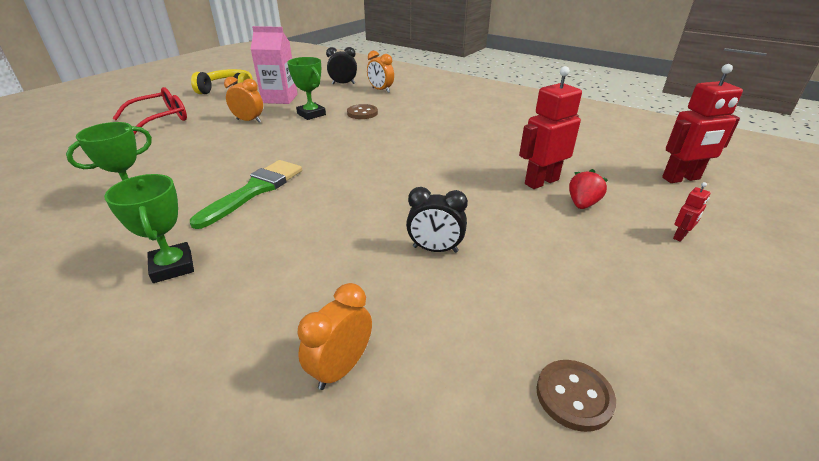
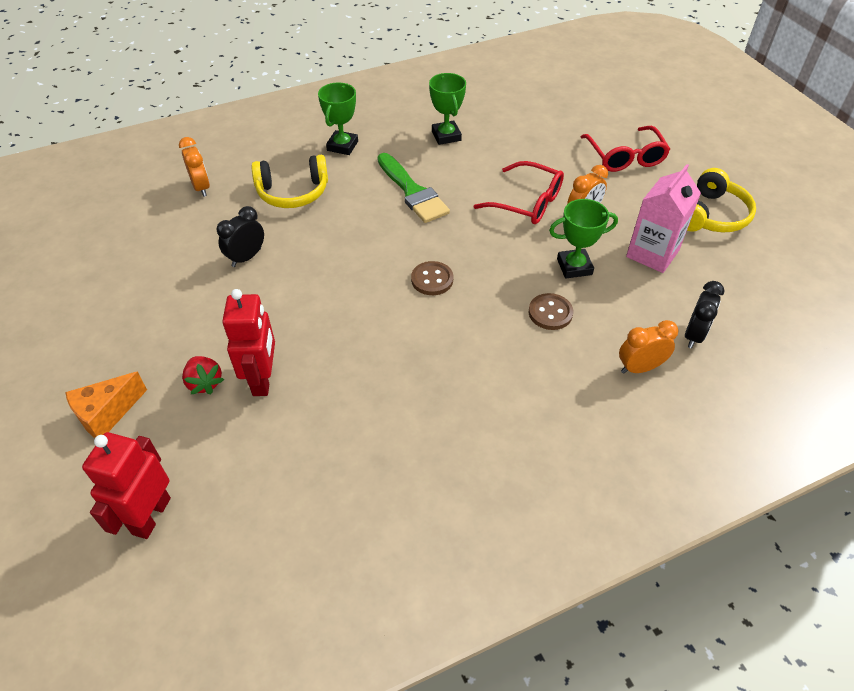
camera: 120 degrees right, 15 degrees up
(172, 266) = (342, 146): green trophy -> green trophy turned 75 degrees counterclockwise
(244, 140) = (527, 202): none -> red glasses
(299, 266) = (293, 192): none -> yellow headphones
(574, 396) = (99, 255): brown button -> brown button (432, 279)
(680, 236) = (107, 414): red robot -> orange cheese

